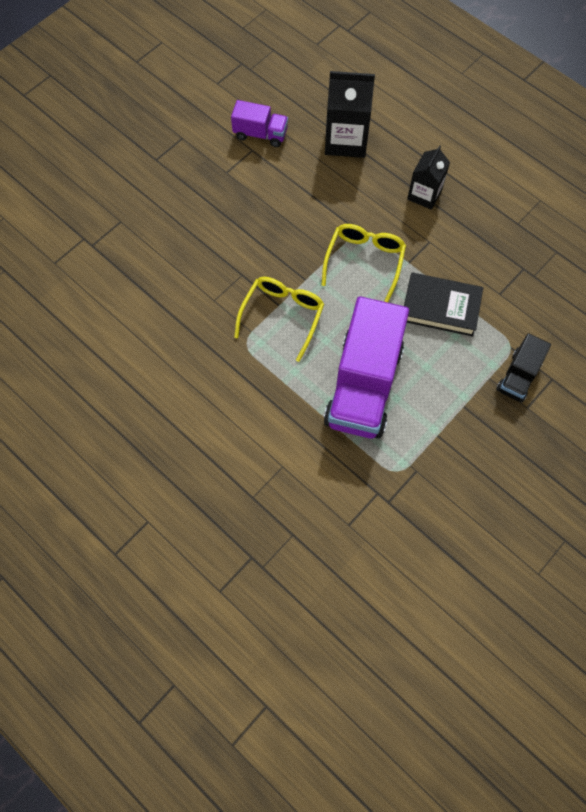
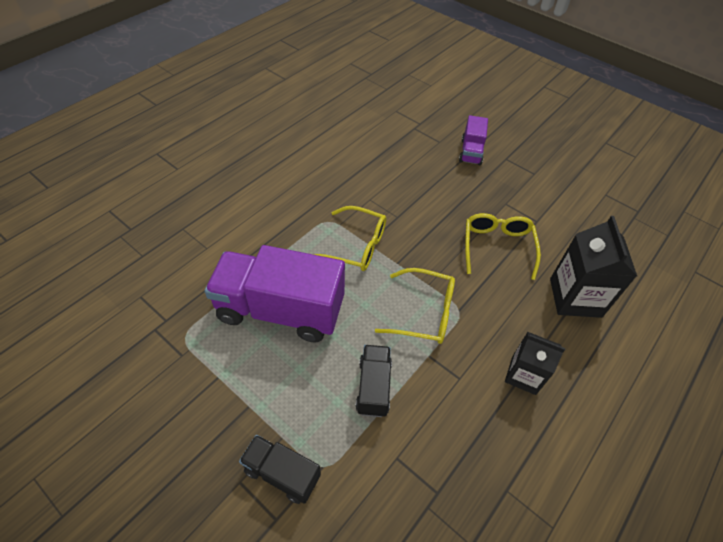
camera: 85 degrees right, 15 degrees down
(260, 134) = (557, 227): purple truck -> purple truck (471, 152)
(286, 190) = (497, 247): none -> yellow glasses
(440, 307) = (373, 387): black book -> black truck

